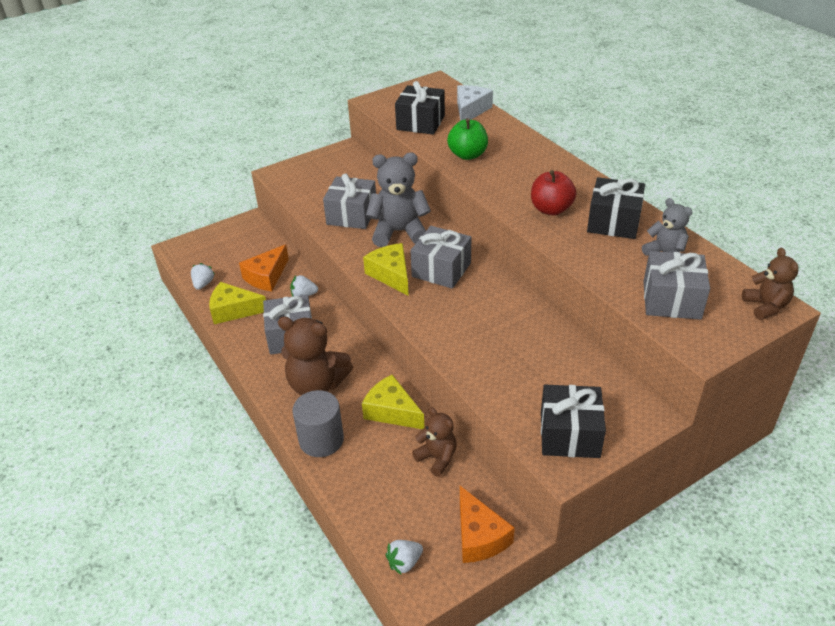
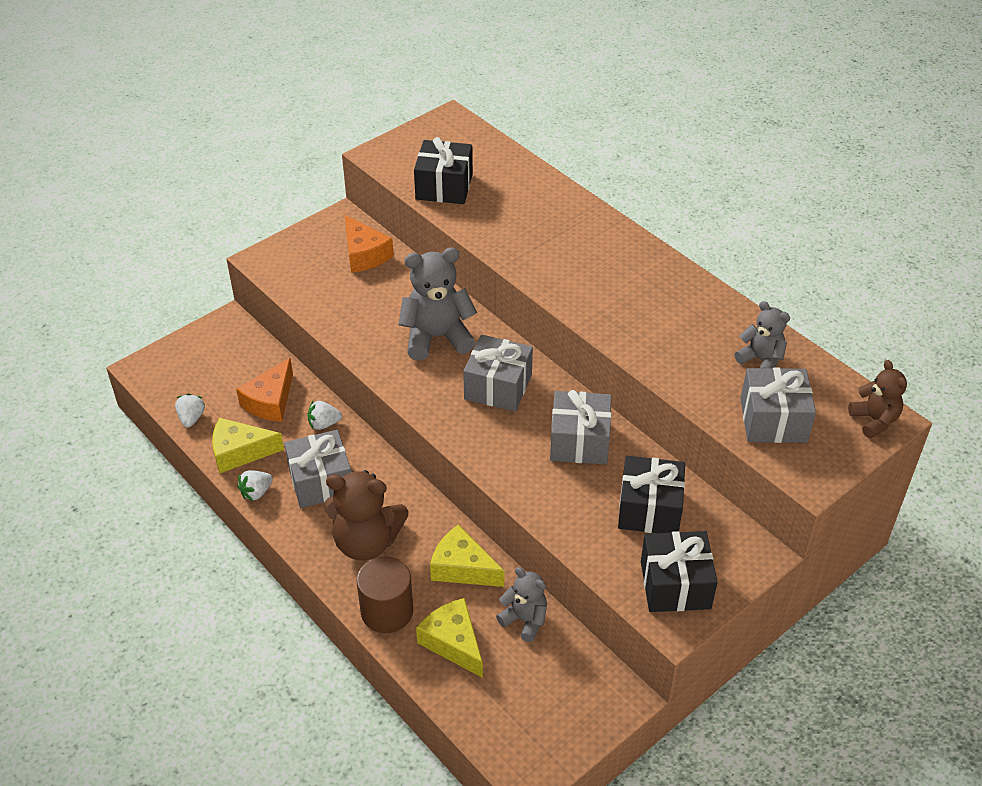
camera: 10 degrees left, 5 degrees up
(321, 440) = (387, 611): grey cylinder -> brown cylinder
(352, 215) = (373, 317): grey gift -> grey gift (579, 441)
(391, 275) = (439, 398): yellow cheese -> yellow cheese (453, 642)
(404, 562) = (510, 744): white strawberry -> white strawberry (256, 492)
(437, 458) = (525, 620): brown teddy bear -> grey teddy bear
(468, 155) = (512, 233): green apple -> none
(470, 110) = (503, 164): white cheese -> none
(479, 536) = (586, 706): orange cheese -> orange cheese (364, 254)
(551, 209) = (624, 307): red apple -> none
(613, 222) = (698, 320): black gift -> black gift (649, 509)

